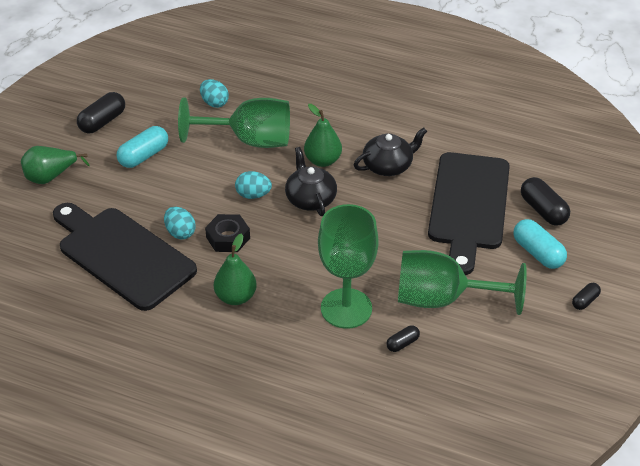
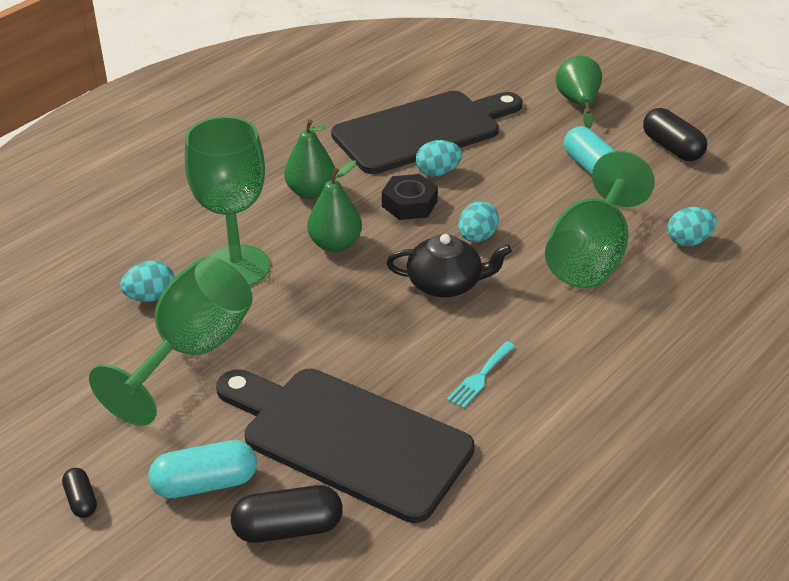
camera: 110 degrees right, 5 degrees down
(323, 160) = (520, 313): green pear -> green pear (335, 244)
(388, 165) = (480, 377): black teapot -> turquoise fork
(402, 343) = (151, 297): black capsule -> turquoise egg

